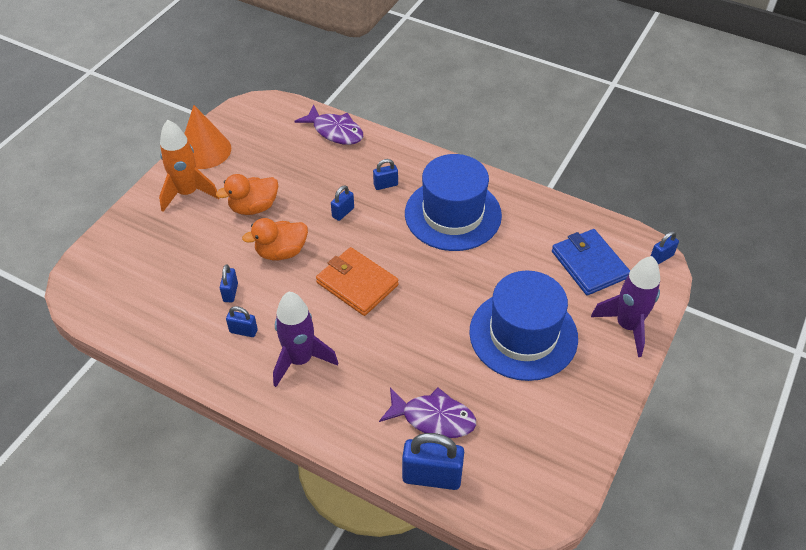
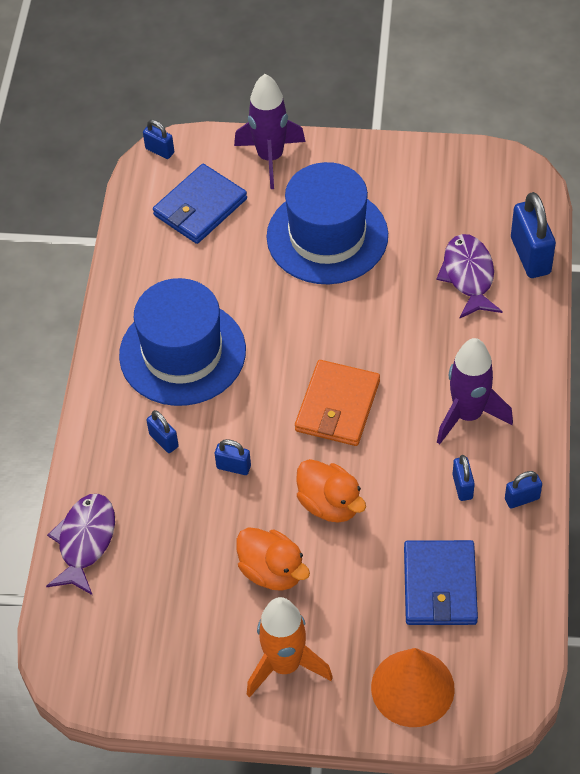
camera: 110 degrees left, 5 degrees up
(180, 287) = (439, 586): none -> blue wallet
(205, 150) = (194, 690): orange cone -> orange cone (412, 688)
(230, 292) = (417, 527): blue padlock -> blue padlock (522, 499)

